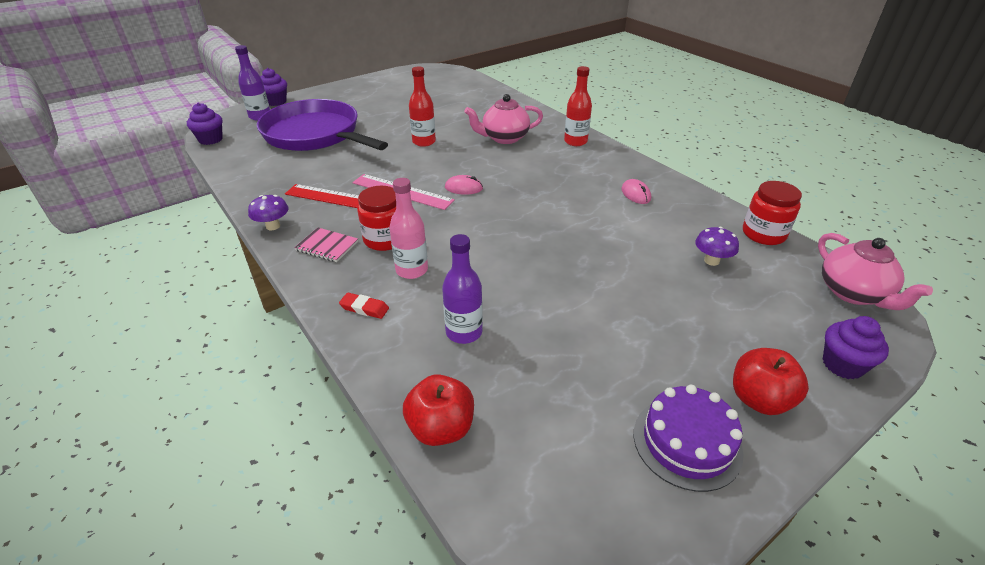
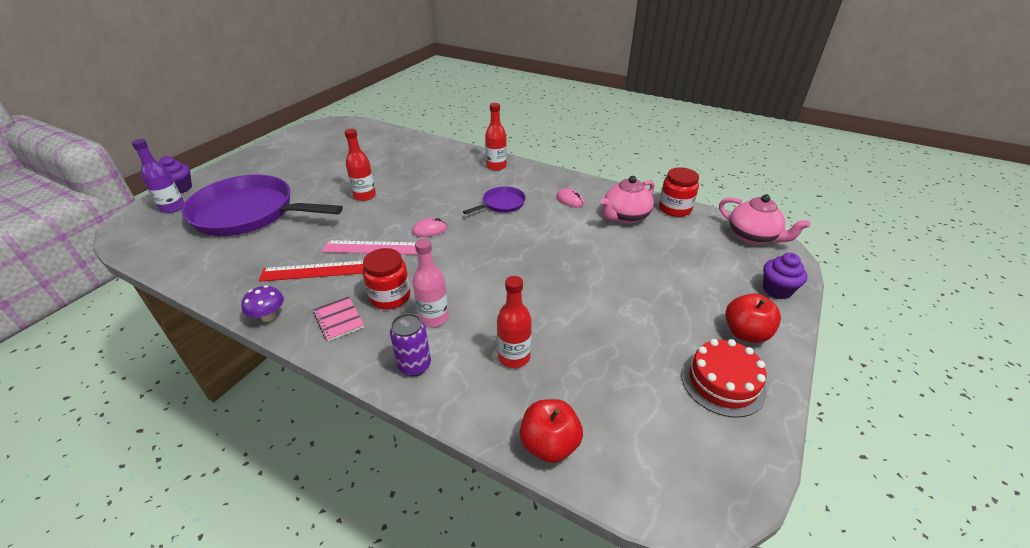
camera: 25 degrees left, 0 degrees up
(210, 139) = (130, 245): purple cupcake -> none
(327, 246) = (339, 319): pink notebook -> pink notebook turned 60 degrees clockwise
(364, 308) = (414, 366): red eraser -> purple can
(464, 332) = (514, 357): purple bottle -> red bottle
(504, 138) = (435, 176): pink teapot -> pink teapot (625, 216)
(555, 180) = (501, 204): none -> purple pan
(687, 442) = (722, 382): purple cake -> red cake
(711, 261) = (654, 239): purple mushroom -> none

